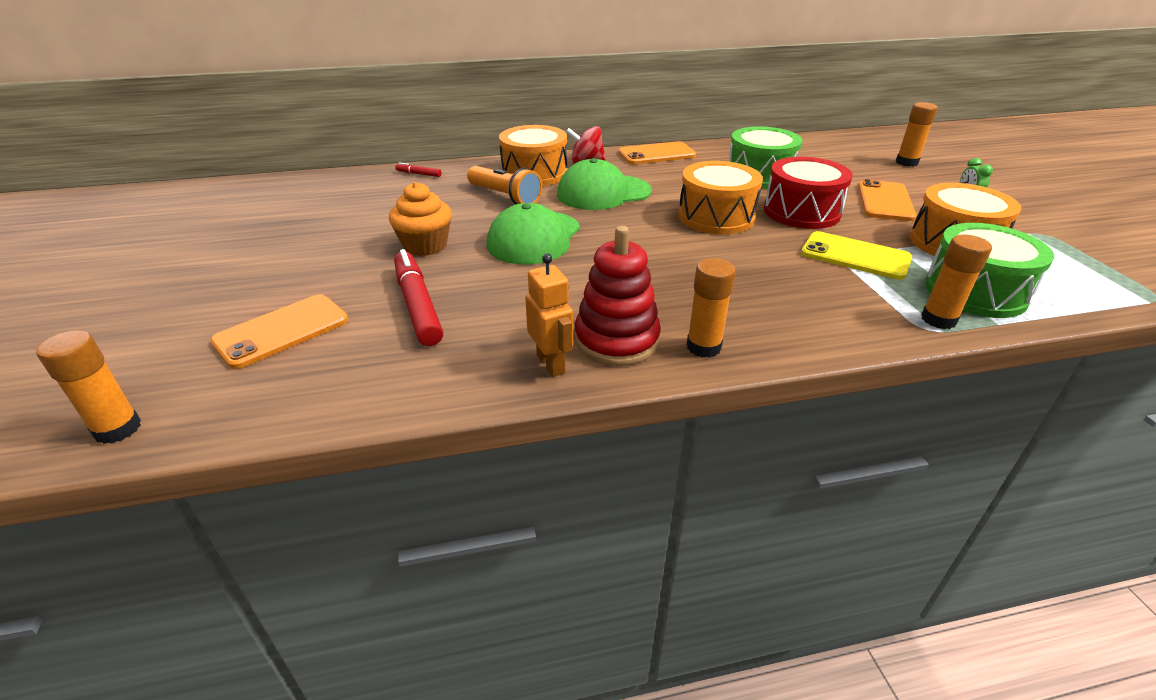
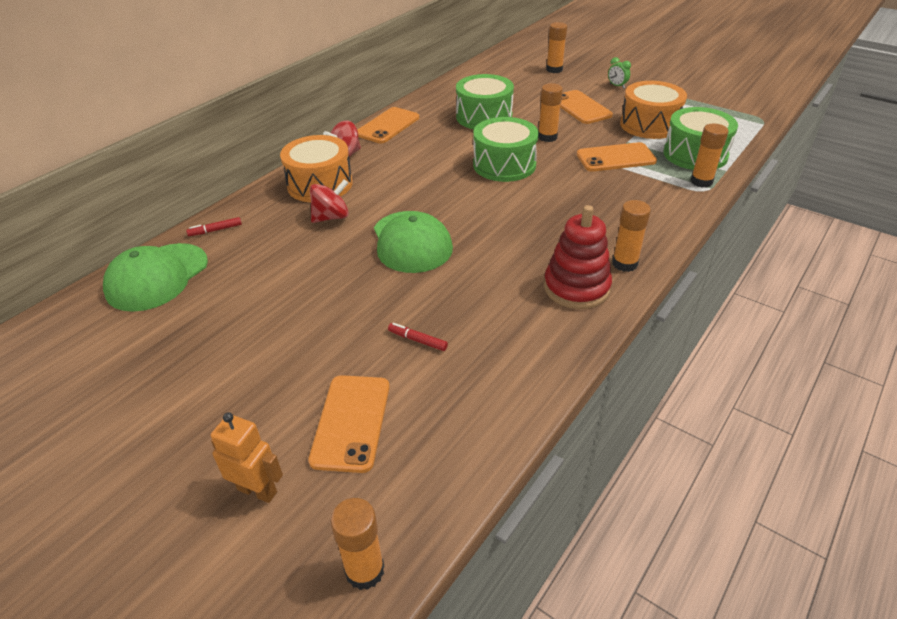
camera: 40 degrees left, 5 degrees up
(417, 305) = (417, 340): red marker -> red marker, size x0.46
(425, 246) = (340, 292): orange cupcake -> none
(505, 197) = (331, 217): orange flashlight -> red spinning top
(551, 364) = (565, 326): orange robot -> orange robot (257, 490)
(603, 193) = (401, 179): green cap -> green cap (157, 277)
(716, 217) = (504, 165): orange drum -> green drum
(801, 212) = (547, 137): red drum -> orange glue stick
(855, 256) = (616, 158): yellow phone -> orange phone

